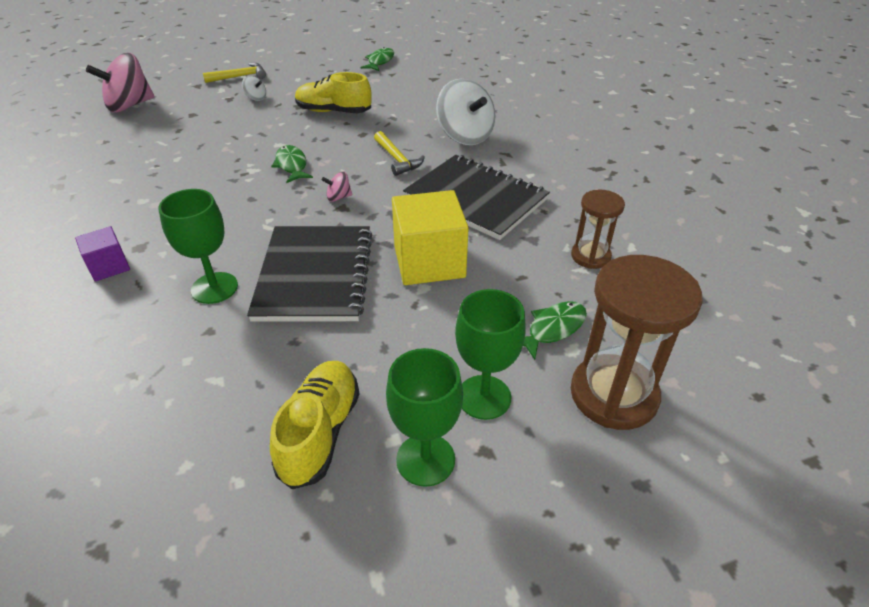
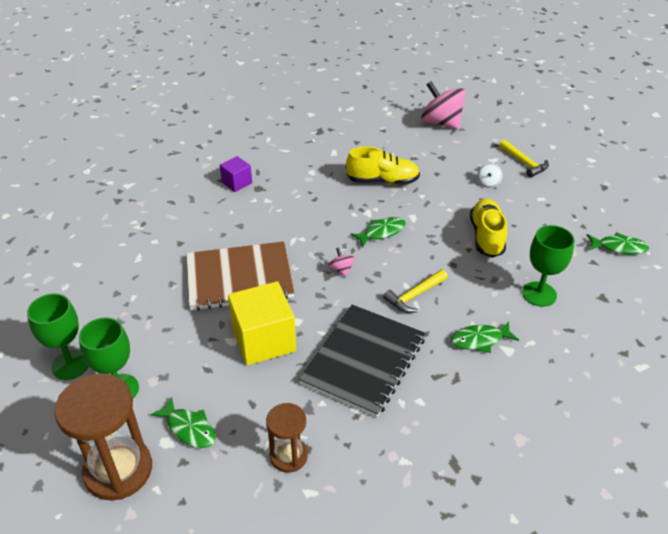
camera: 80 degrees right, 0 degrees up
(214, 288) = (220, 233): green goblet -> green goblet (539, 294)
(315, 275) = (239, 278): black notebook -> brown notebook
(320, 432) = (95, 312): yellow shoe -> yellow shoe (382, 181)
(465, 136) = (480, 340): white spinning top -> green fish

